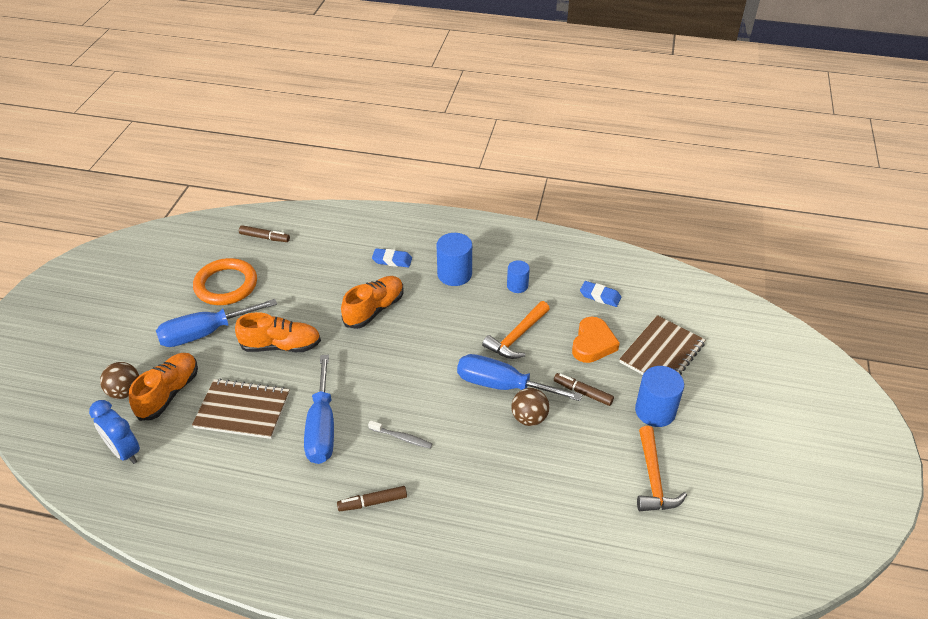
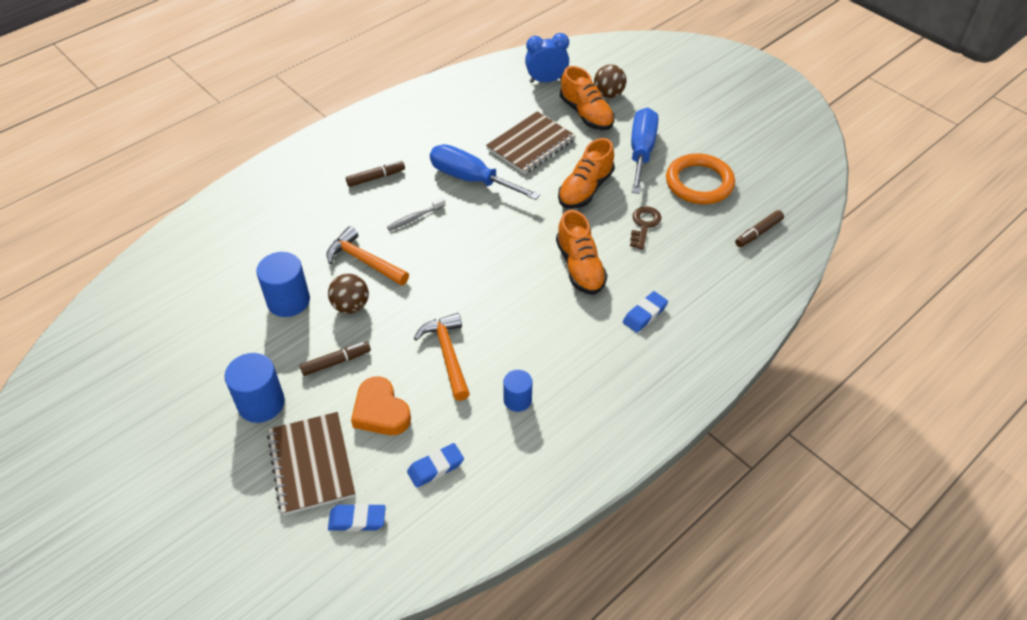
camera: 125 degrees right, 5 degrees up
(300, 295) = (644, 225): none -> brown key
(373, 502) = (375, 177): brown marker -> brown marker turned 45 degrees clockwise
(454, 274) = (580, 355): blue cylinder -> blue cylinder (288, 301)
(502, 385) = (402, 308): blue screwdriver -> none
(653, 479) = (209, 350): orange hammer -> orange hammer (364, 261)
(667, 310) = (357, 520): none -> blue eraser

